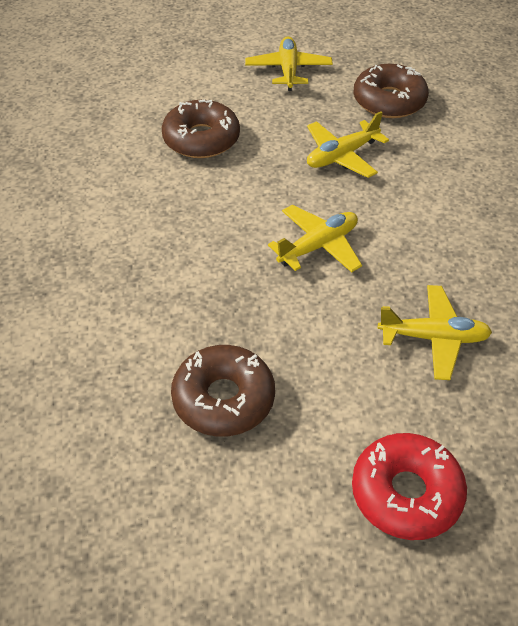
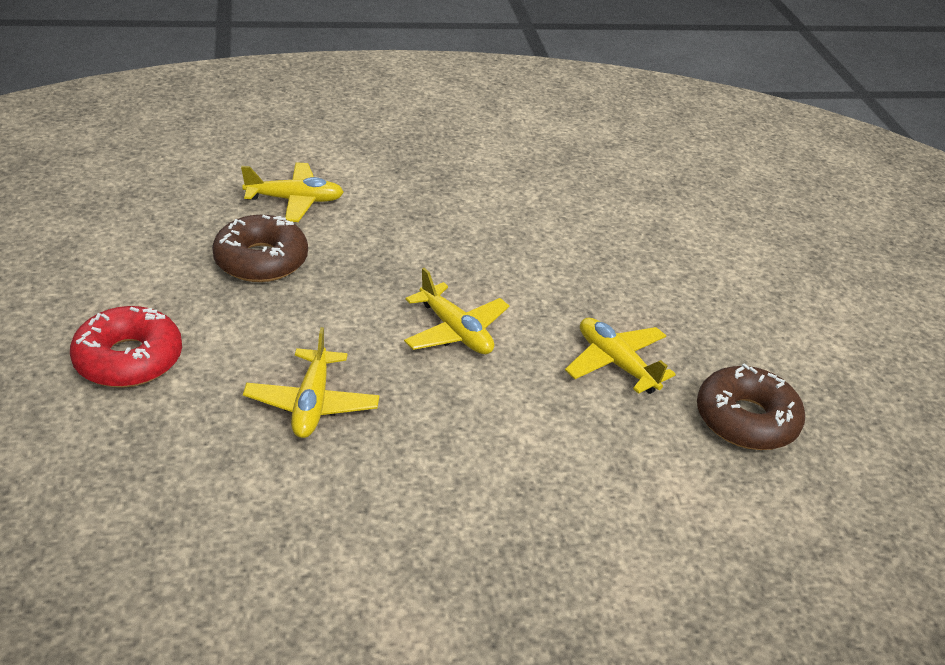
camera: 85 degrees right, 10 degrees down
(201, 139) = (625, 258): brown donut -> none
(288, 70) = (784, 331): yellow plane -> yellow plane (295, 200)

